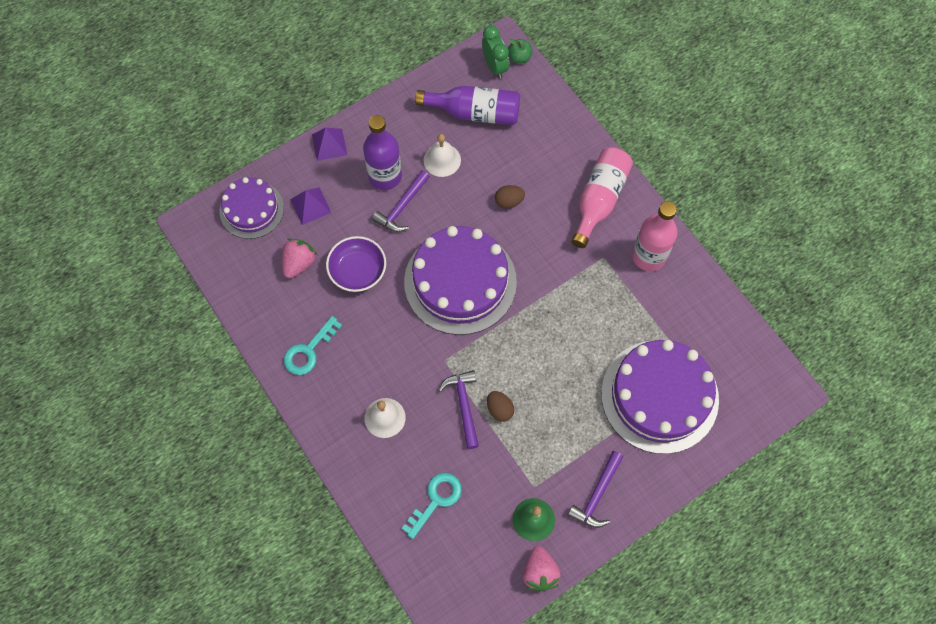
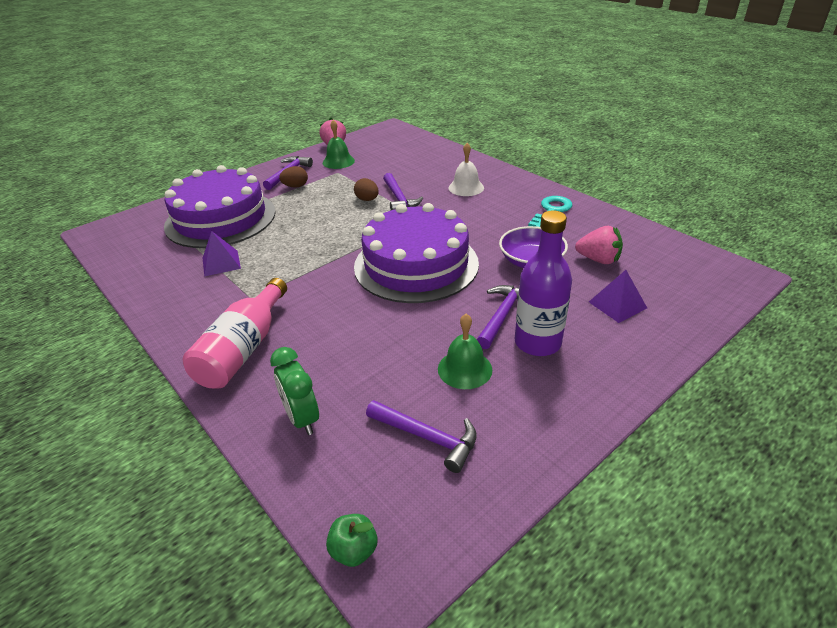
camera: 175 degrees right, 30 degrees down
(251, 209) = (686, 294): purple cake -> none
(299, 263) = (598, 260): pink strawberry -> pink strawberry turned 90 degrees counterclockwise
(329, 144) = (635, 369): purple pyramid -> purple pyramid (221, 263)
(436, 500) = (413, 161): turquoise key -> none
(442, 160) = (465, 369): white bell -> green bell
(475, 113) = (427, 437): purple bottle -> purple hammer
(495, 66) = (402, 524): green clock -> green clock (302, 418)
(509, 201) = (365, 335): brown egg -> brown egg (295, 186)
(648, 256) = (196, 304): pink bottle -> none

